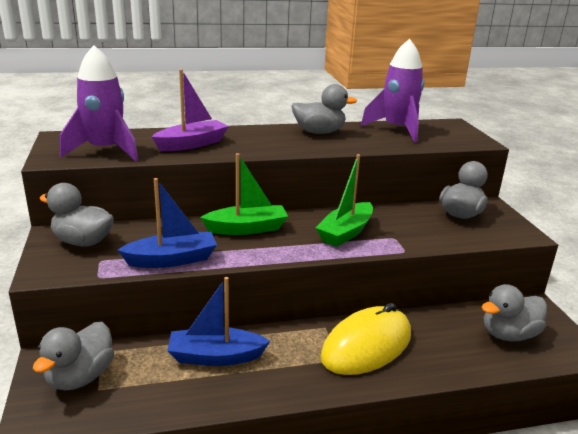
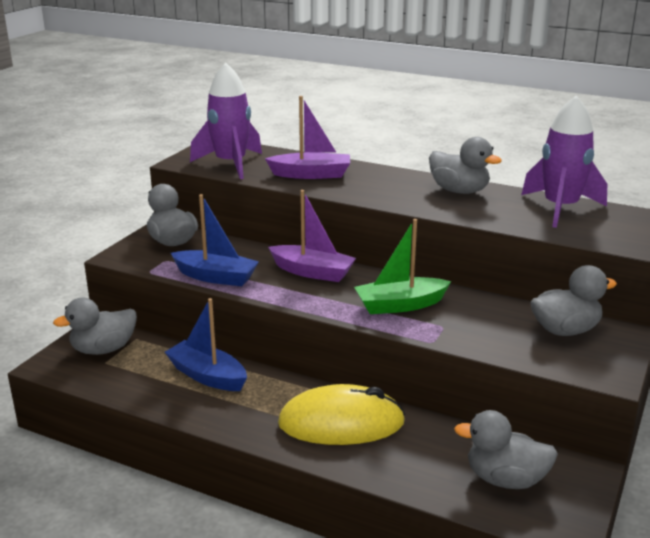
camera: 40 degrees right, 0 degrees up
(247, 228) = (312, 272): green boat -> purple boat

